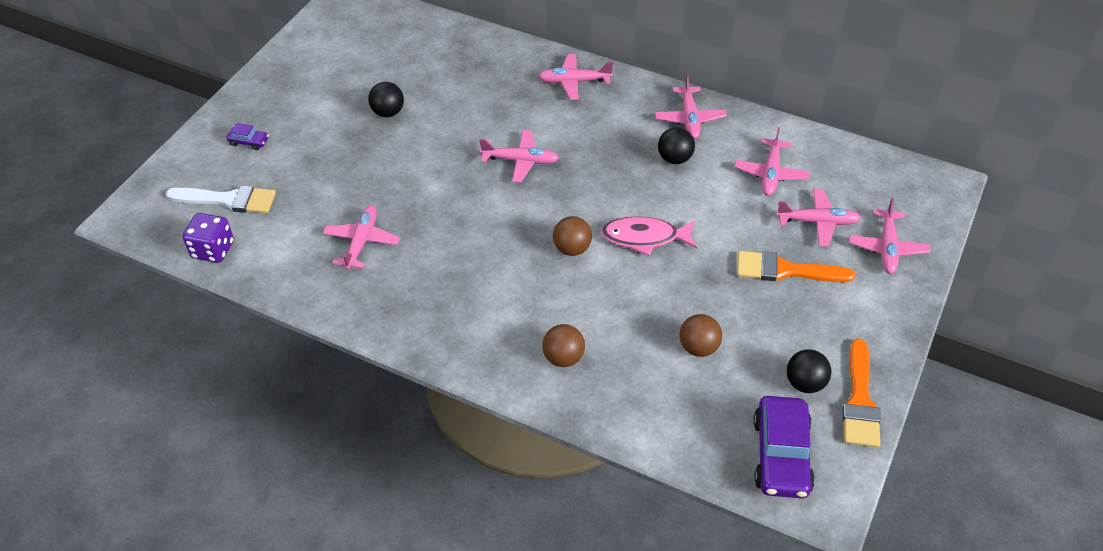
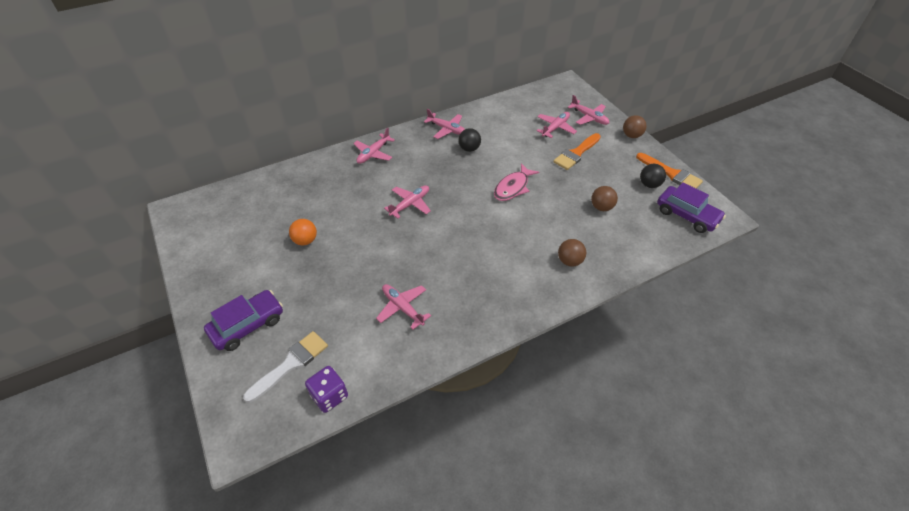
camera: 55 degrees left, 0 degrees up
(249, 142) = (248, 325): purple car -> purple car, size x2.16
(388, 112) = (305, 240): black ball -> orange ball
(572, 249) = (495, 218): brown ball -> brown ball (631, 135)
(770, 173) = (511, 125): pink plane -> none

